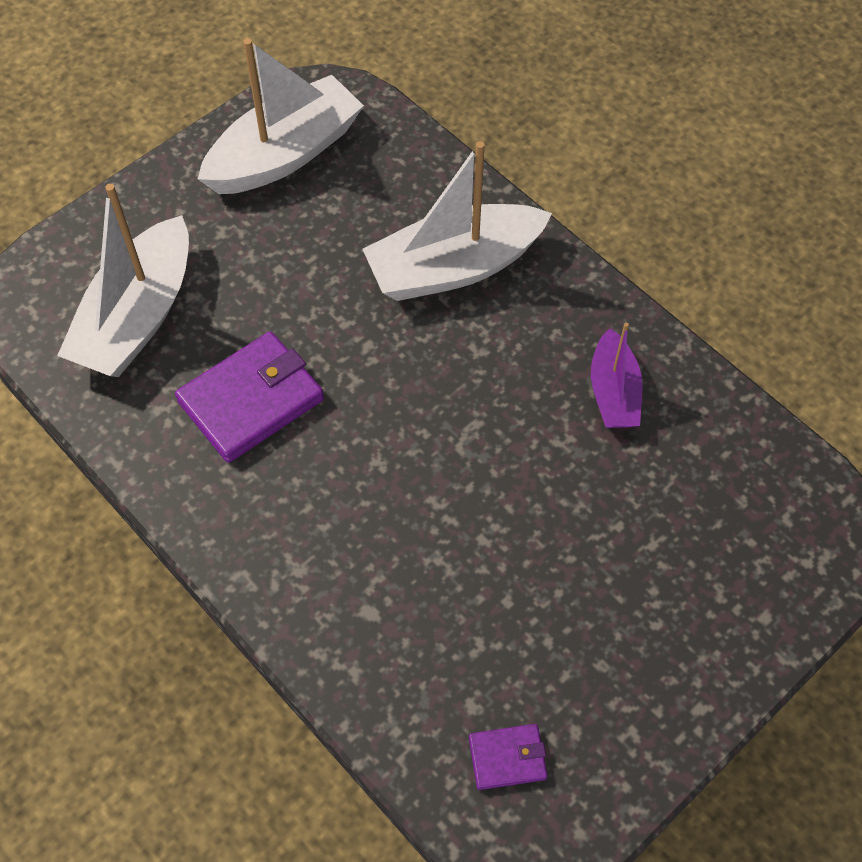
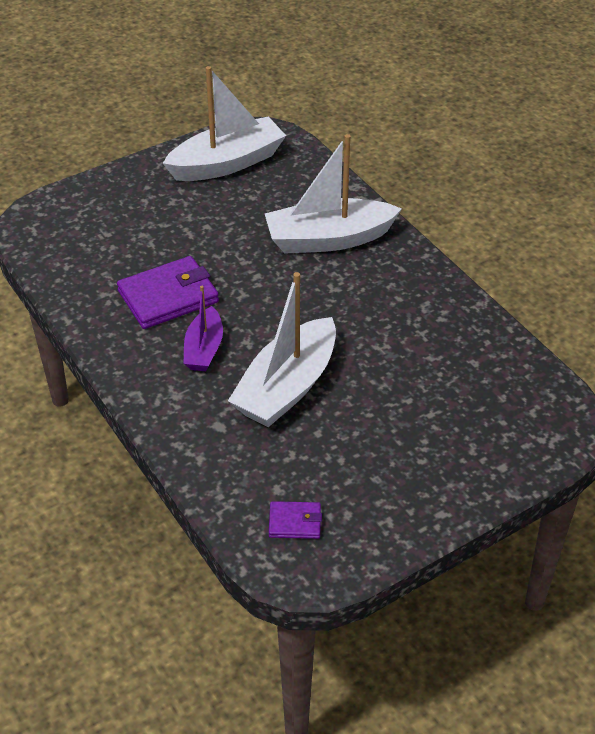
camera: 10 degrees right, 15 degrees down
(137, 317) = (103, 241): white boat -> white boat (287, 387)
(613, 392) = (424, 323): purple boat -> purple boat (204, 349)

